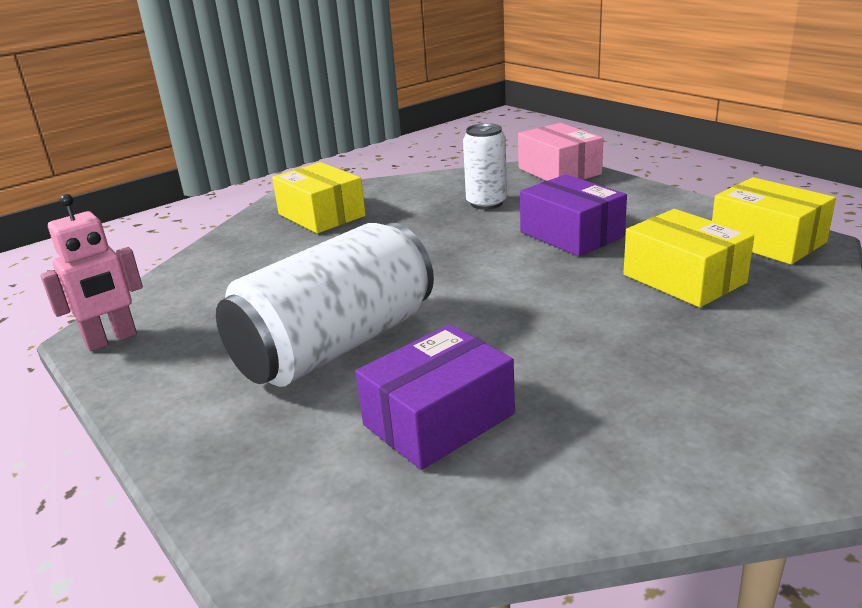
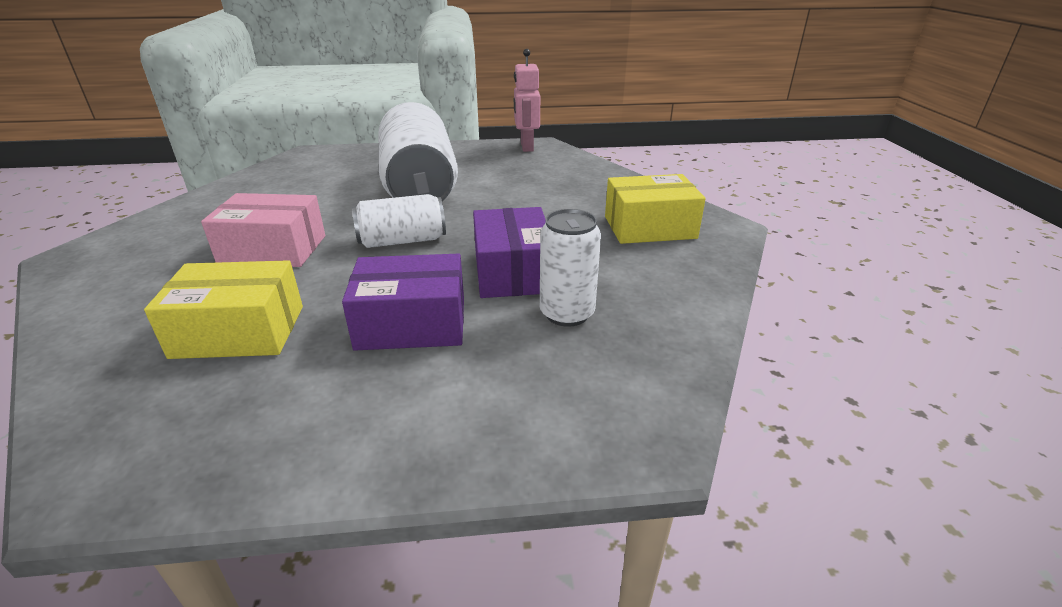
camera: 120 degrees right, 5 degrees up
(438, 419) = (308, 191): purple box -> purple box (512, 272)
(474, 290) = (402, 241): none -> white can
(559, 171) = (614, 427): pink box -> pink box (273, 249)
(767, 241) = (164, 445): yellow box -> none

